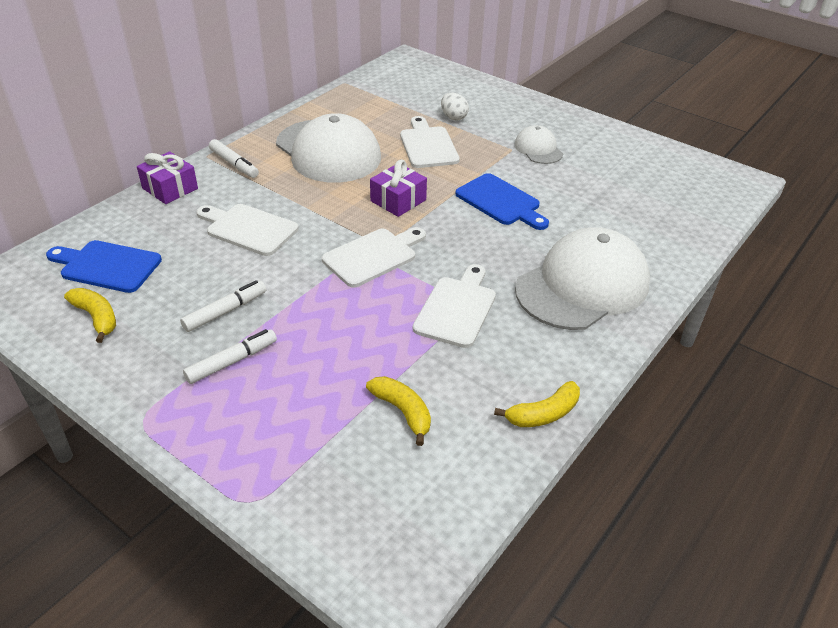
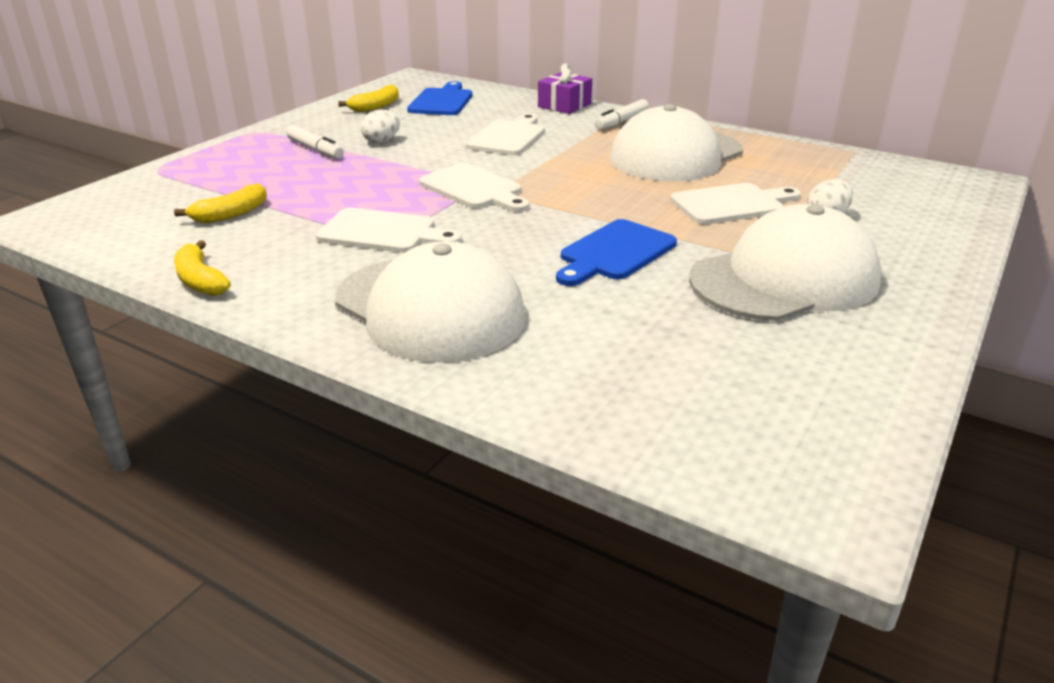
camera: 85 degrees right, 10 degrees down
(225, 311) = (382, 141): white marker -> white egg
(398, 200) = (588, 194): purple gift -> none
(538, 149) = (784, 279): white cap -> white cap, size x2.07

